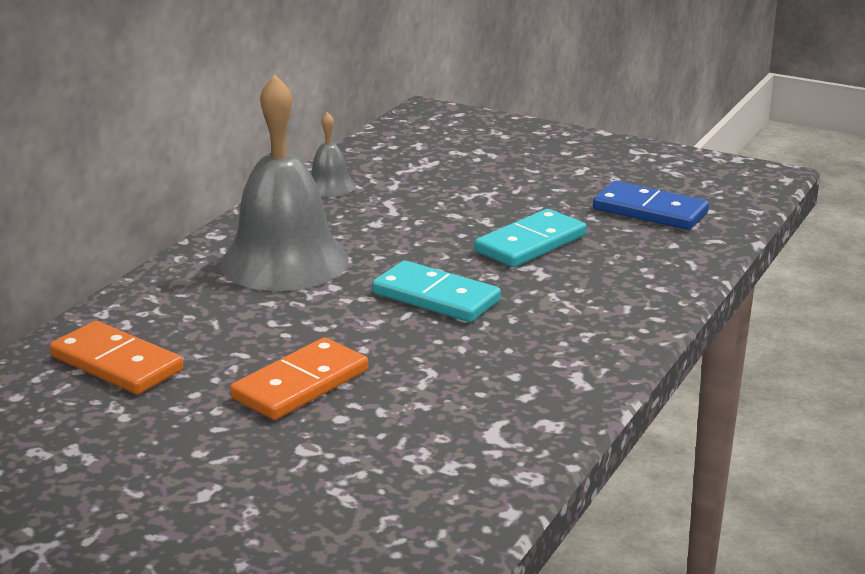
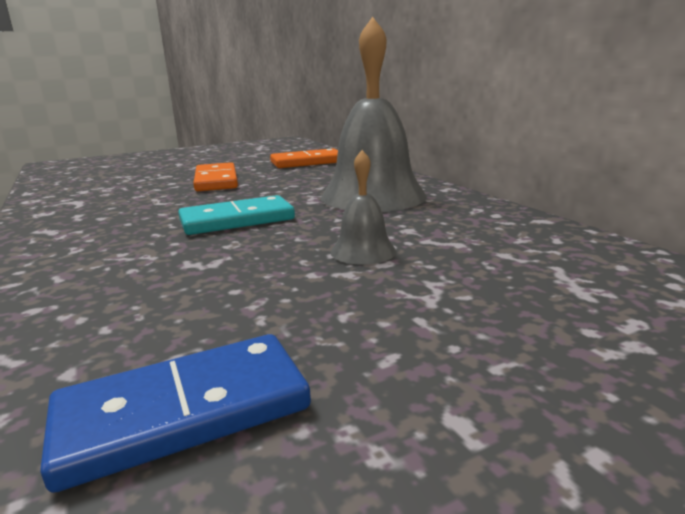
camera: 125 degrees right, 5 degrees down
(329, 186) = (526, 229): grey bell -> grey bell (363, 251)
(530, 243) = (254, 277): turquoise domino -> none

